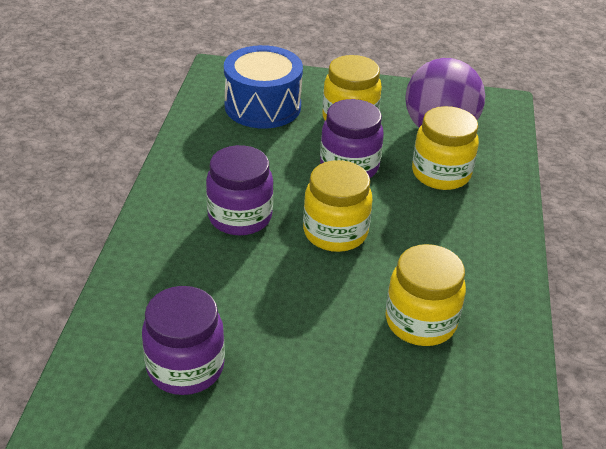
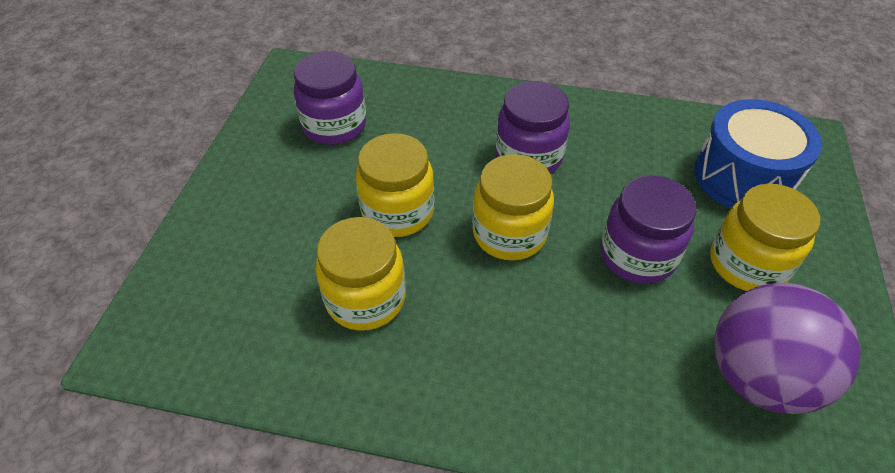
camera: 95 degrees right, 10 degrees up
(441, 174) = (644, 361): yellow jar -> yellow jar (398, 212)

